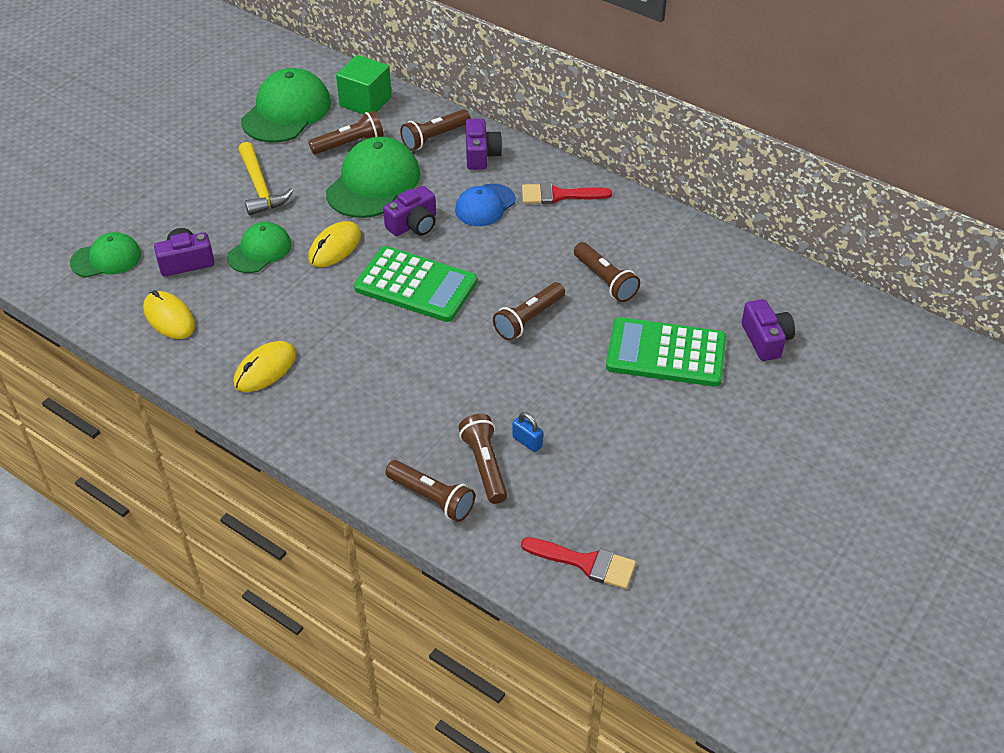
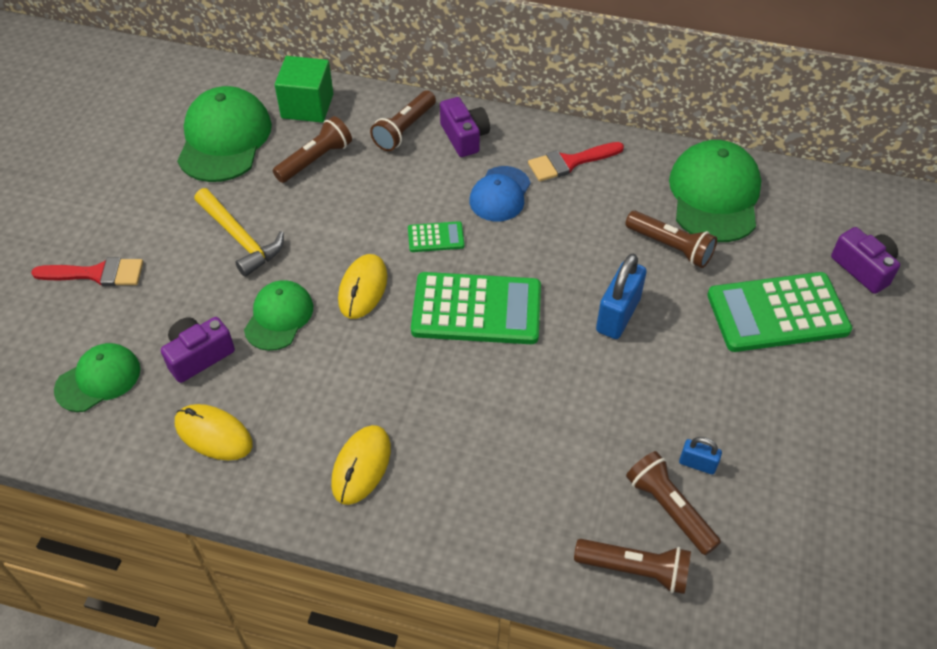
camera: 20 degrees left, 5 degrees up
(373, 183) = (366, 199): green cap -> green cap (714, 195)
(413, 224) = (436, 237): purple camera -> green calculator
(528, 319) = (618, 315): brown flashlight -> blue padlock
(586, 563) = (840, 593): red brush -> red brush (97, 274)

